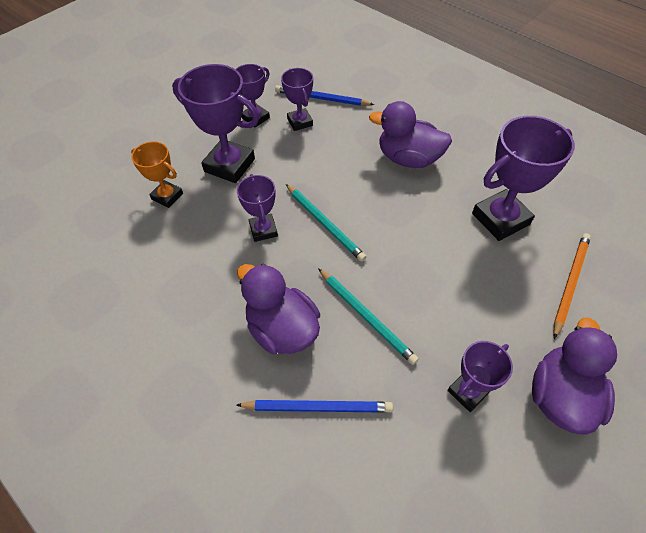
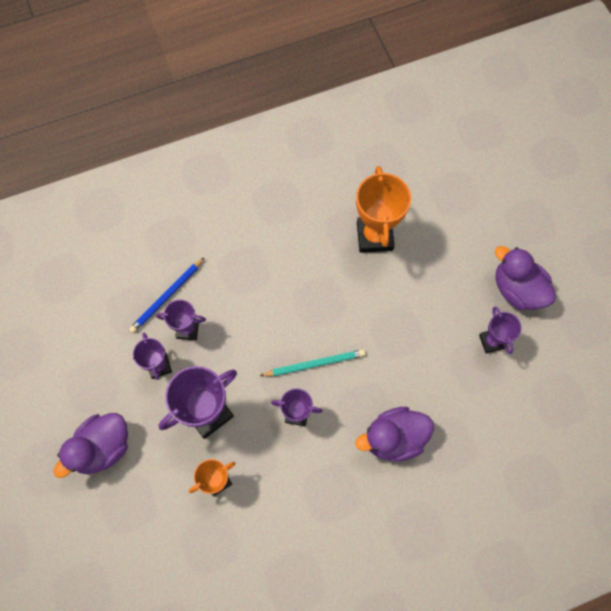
camera: 65 degrees left, 15 degrees up
(317, 407) = (462, 440): blue pencil -> none
(366, 316) = (410, 375): turquoise pencil -> none
(408, 159) = (281, 265): purple duck -> purple duck (103, 447)
(500, 219) = (374, 236): purple trophy -> orange trophy
(570, 283) = (447, 229): orange pencil -> none

